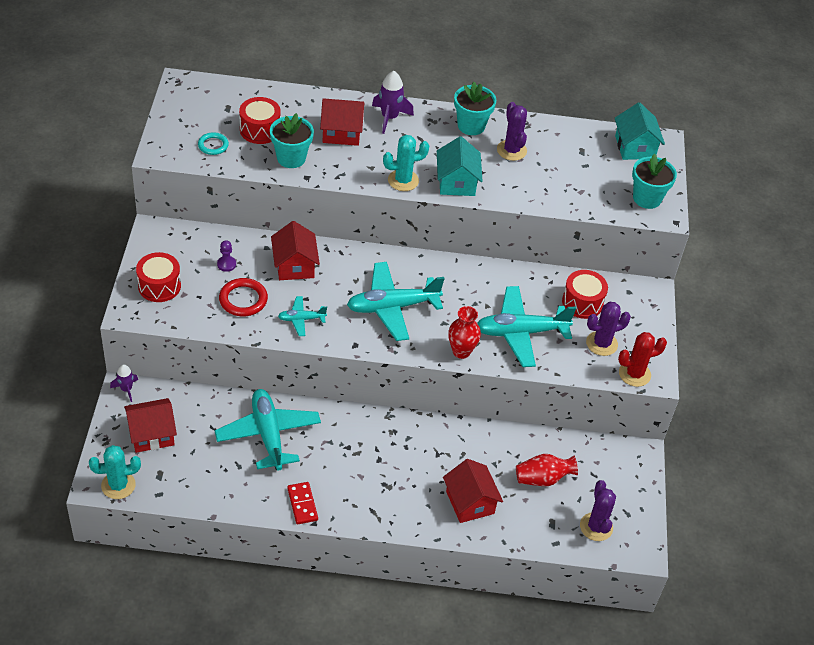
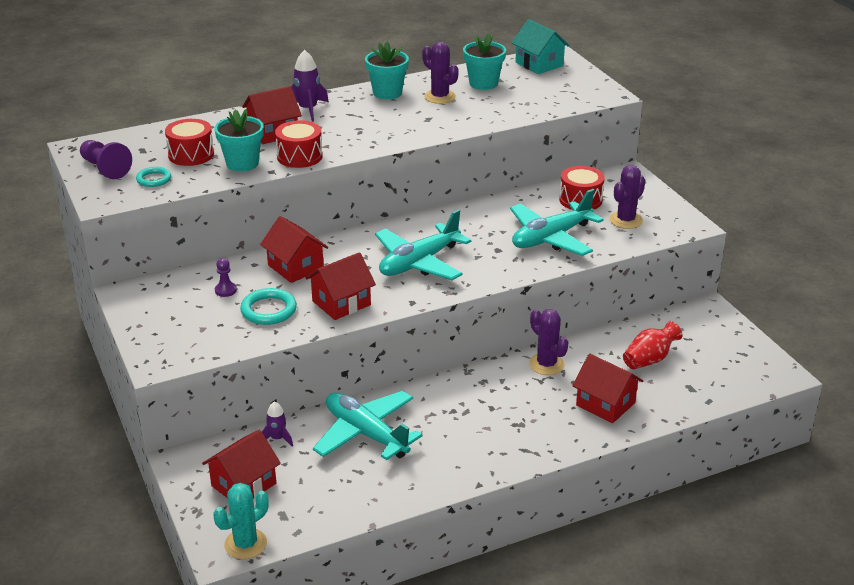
camera: 25 degrees left, 15 degrees down
(126, 389) = (182, 459): purple rocket -> purple rocket (277, 438)
(159, 286) = (170, 331): red drum -> red drum (299, 156)
(186, 117) = (105, 168): none -> purple pawn
(243, 300) = (268, 310): red ring -> turquoise ring
(301, 319) = (341, 303): turquoise plane -> red house
(302, 504) = (453, 474): red domino -> none
(403, 180) = (365, 145): turquoise cactus -> none
(457, 182) = (415, 131): turquoise house -> none
(461, 351) = (514, 270): red vase -> none
(596, 527) = (729, 374): purple cactus -> purple cactus (546, 364)
(634, 374) = (674, 230): red cactus -> none
(647, 198) = (585, 90): turquoise flower pot -> turquoise flower pot (483, 83)

